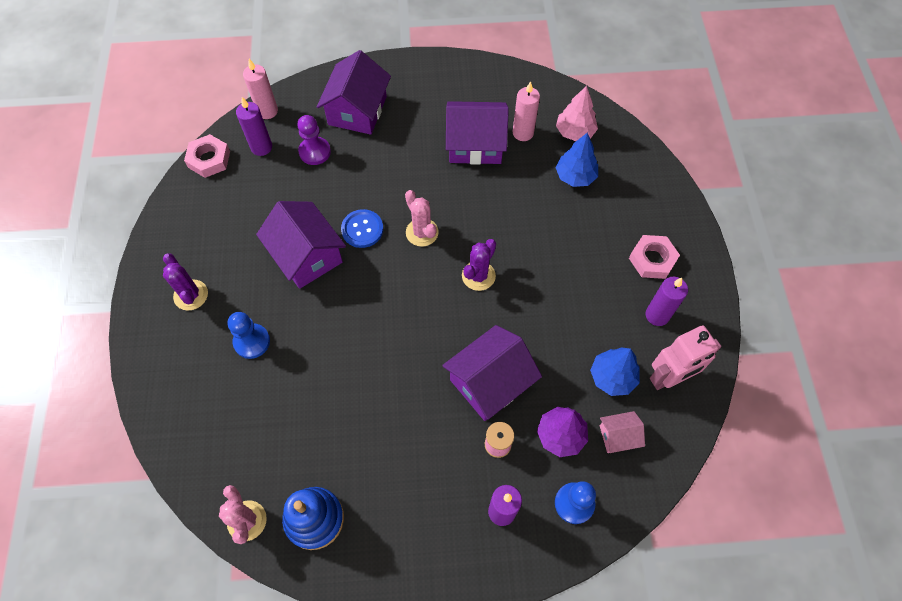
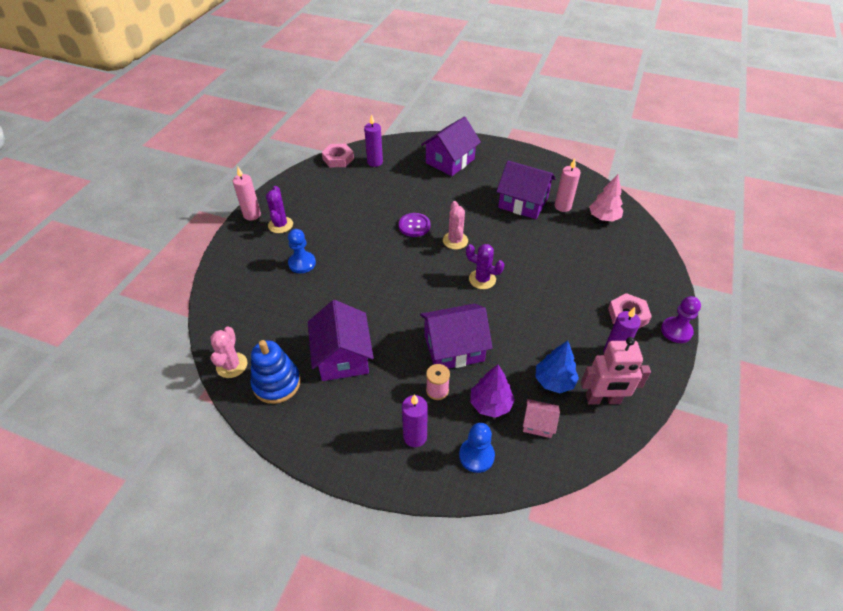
camera: 25 degrees right, 15 degrees down
(267, 111) = (390, 145): pink candle -> pink candle (252, 215)
(307, 256) = (368, 228): purple house -> purple house (342, 356)
(315, 152) = (408, 174): purple pawn -> purple pawn (676, 331)
(362, 229) = (414, 226): blue button -> purple button
(478, 276) = (482, 279): purple cactus -> purple cactus turned 60 degrees clockwise
(575, 176) = (590, 244): blue tree -> none

